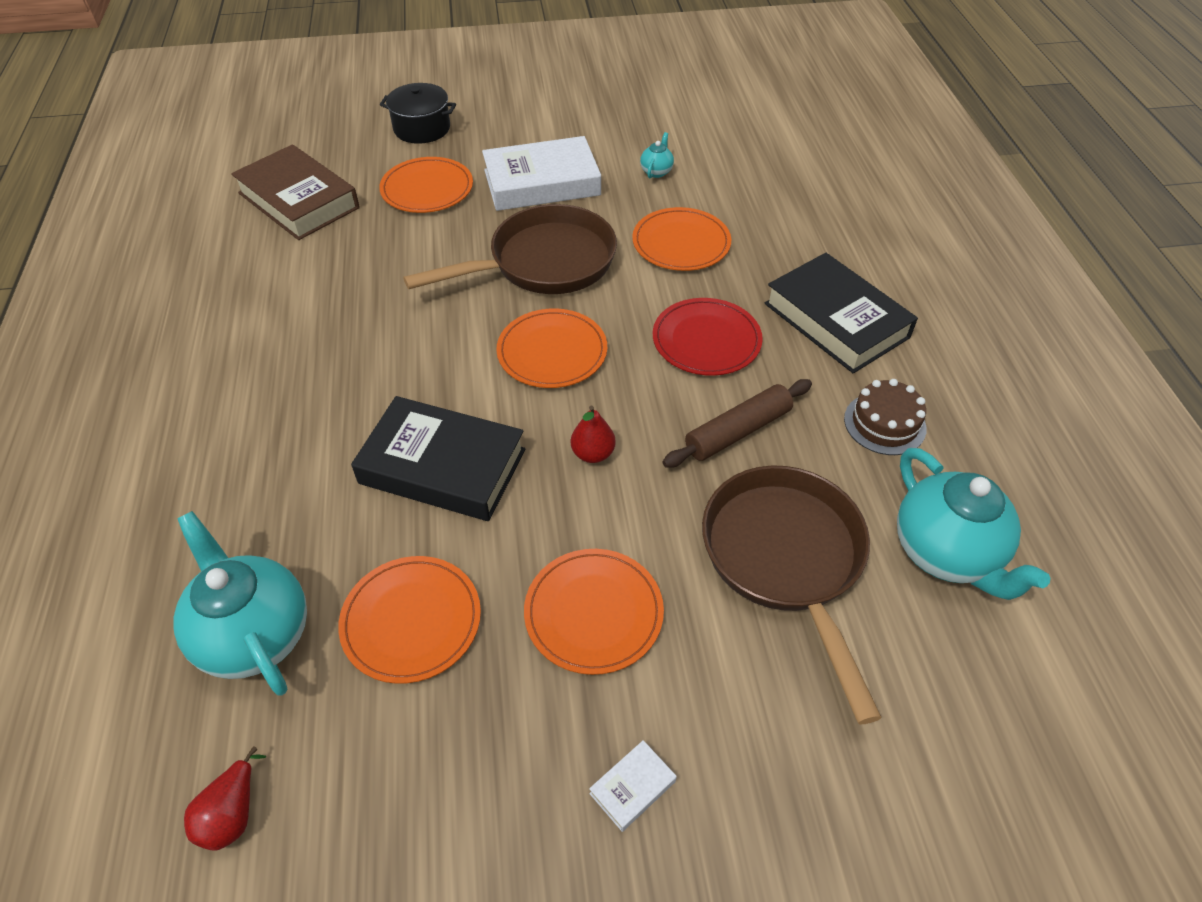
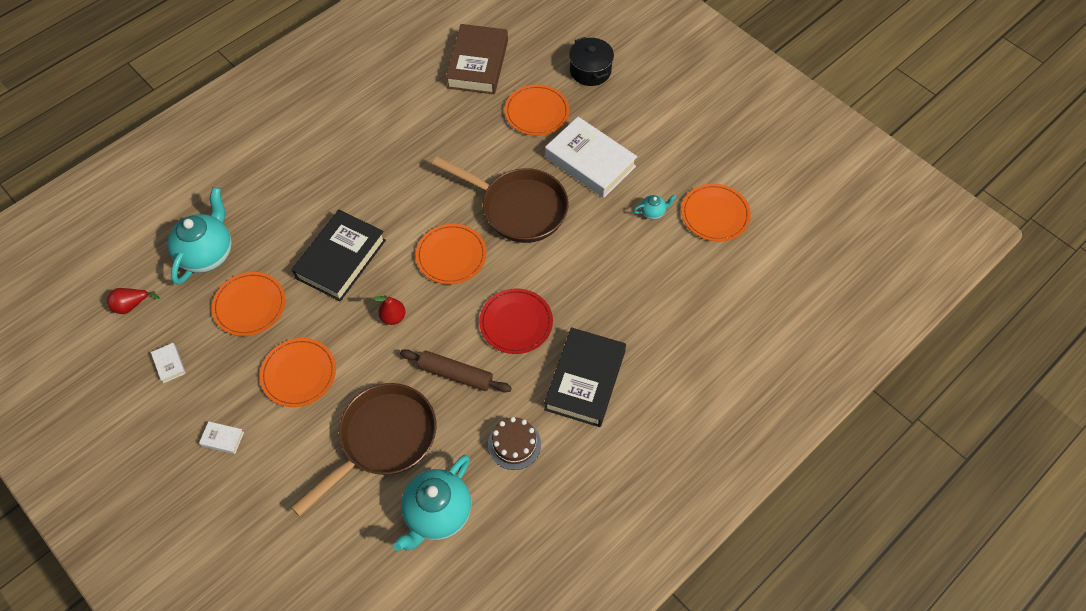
camera: 55 degrees right, 10 degrees up
(414, 806) = (169, 364): none -> white book
(442, 466) = (341, 259): black book -> black book turned 45 degrees clockwise
(681, 243) = (592, 264): orange plate -> orange plate (715, 214)

